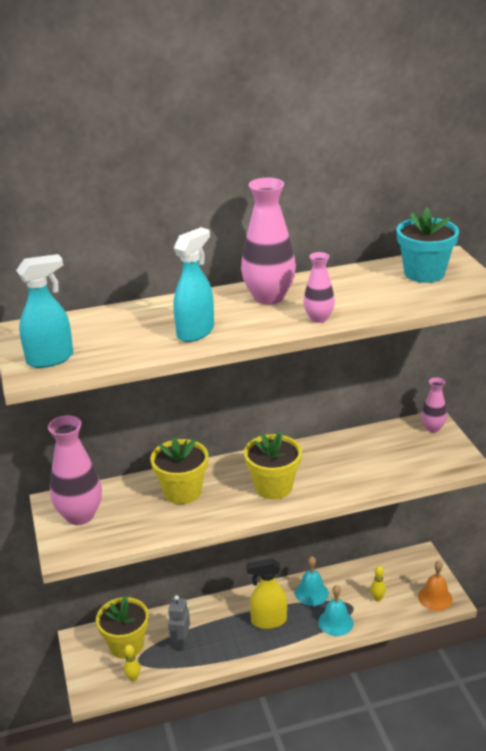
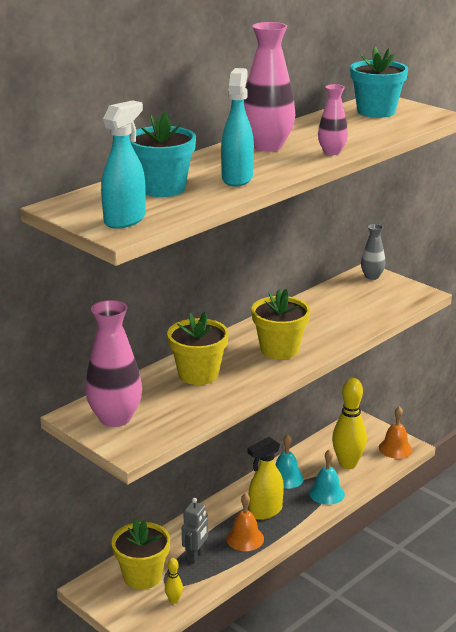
camera: 30 degrees left, 5 degrees down
(121, 329) = (162, 188): none -> turquoise flower pot
(180, 642) = (195, 555): grey robot -> grey robot turned 135 degrees counterclockwise
(232, 641) = (245, 538): none -> orange bell
(377, 598) = (347, 464): yellow bowling pin -> yellow bowling pin, size x2.23
(432, 428) = (372, 276): pink vase -> grey vase

